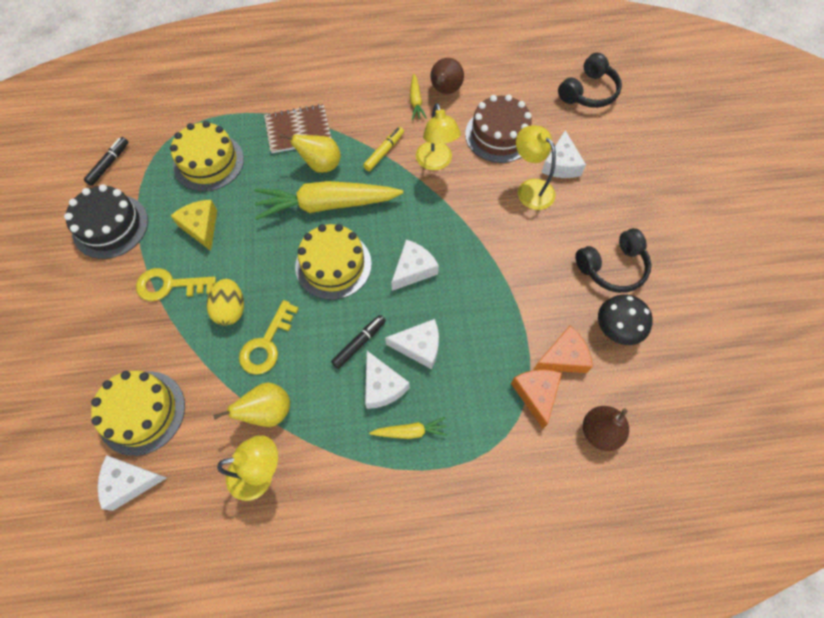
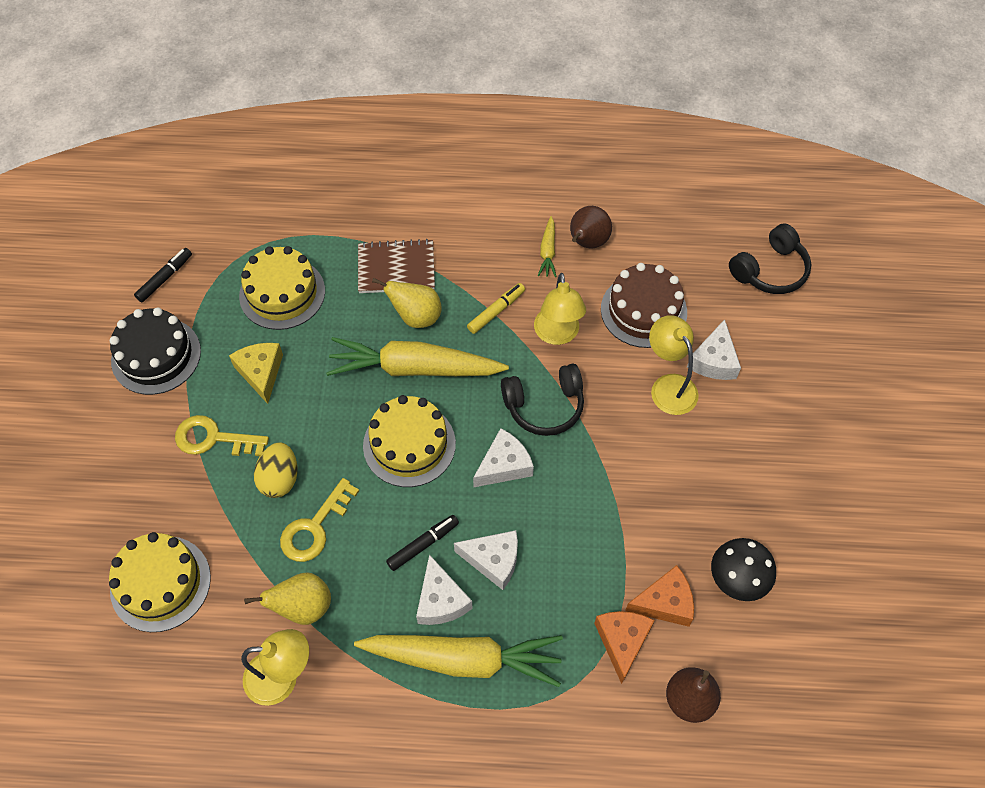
camera: 10 degrees right, 5 degrees down
(130, 482) = (136, 661): white cheese -> none
(410, 431) = (463, 659): yellow carrot -> yellow carrot, size x2.25
(612, 267) = (750, 502): black headphones -> black headphones (544, 406)

